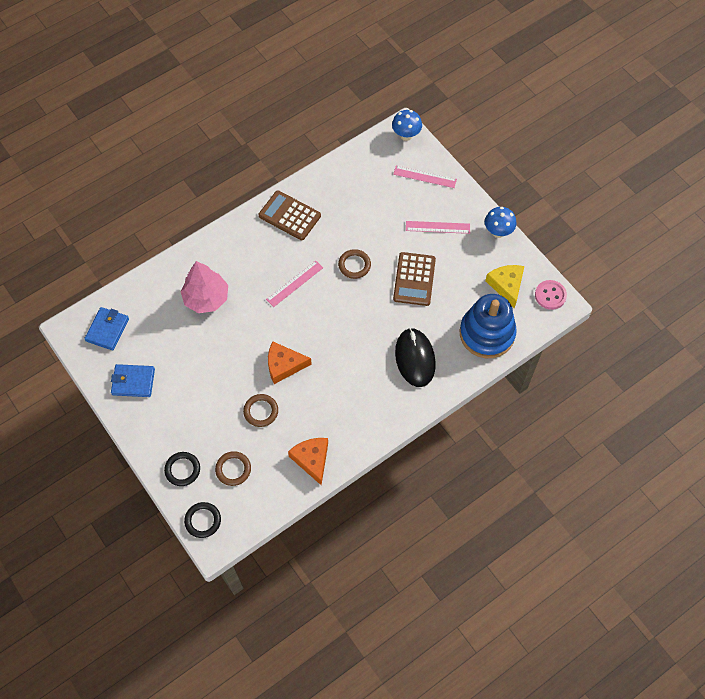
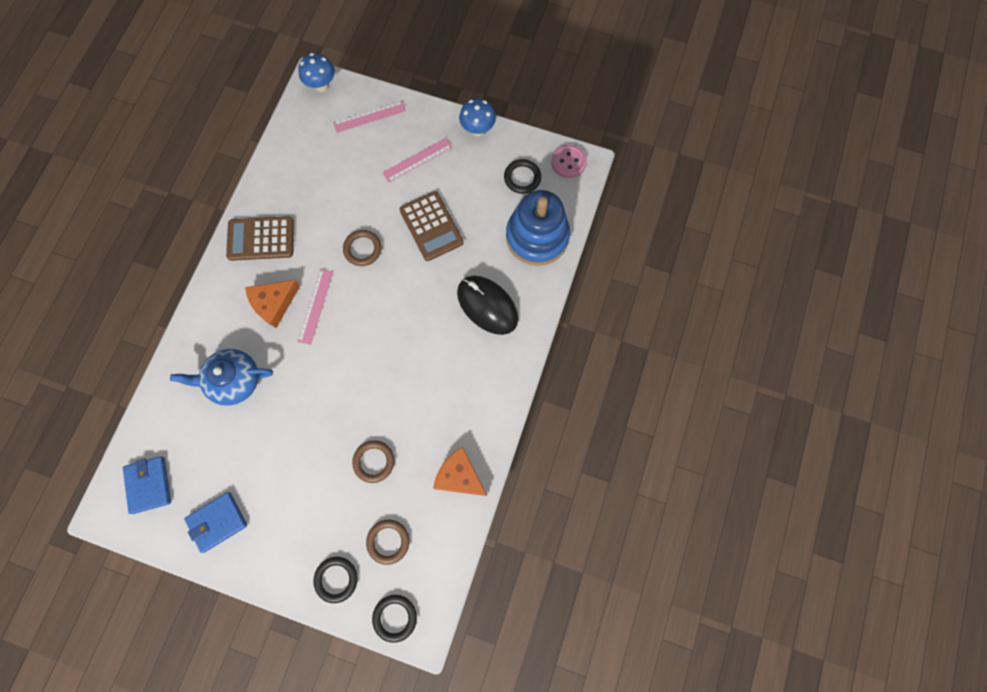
camera: 35 degrees left, 10 degrees up
(206, 298) = (233, 380): pink tree -> blue teapot
(284, 365) = (364, 398): orange cheese -> orange cheese (274, 303)
(506, 285) = (522, 178): yellow cheese -> black ring

